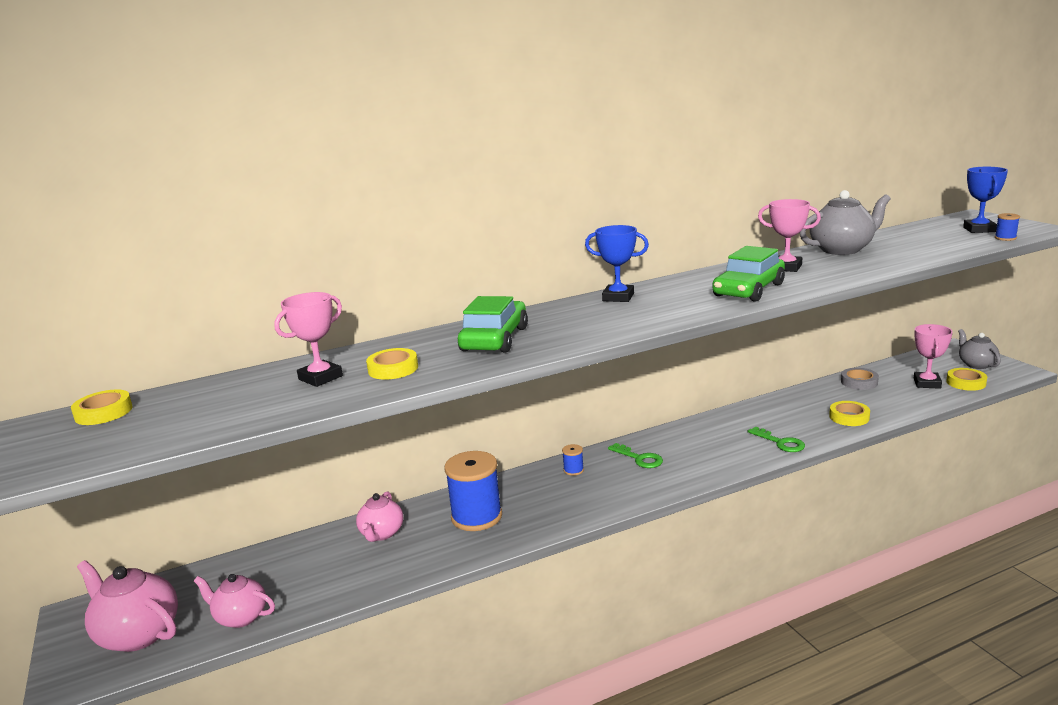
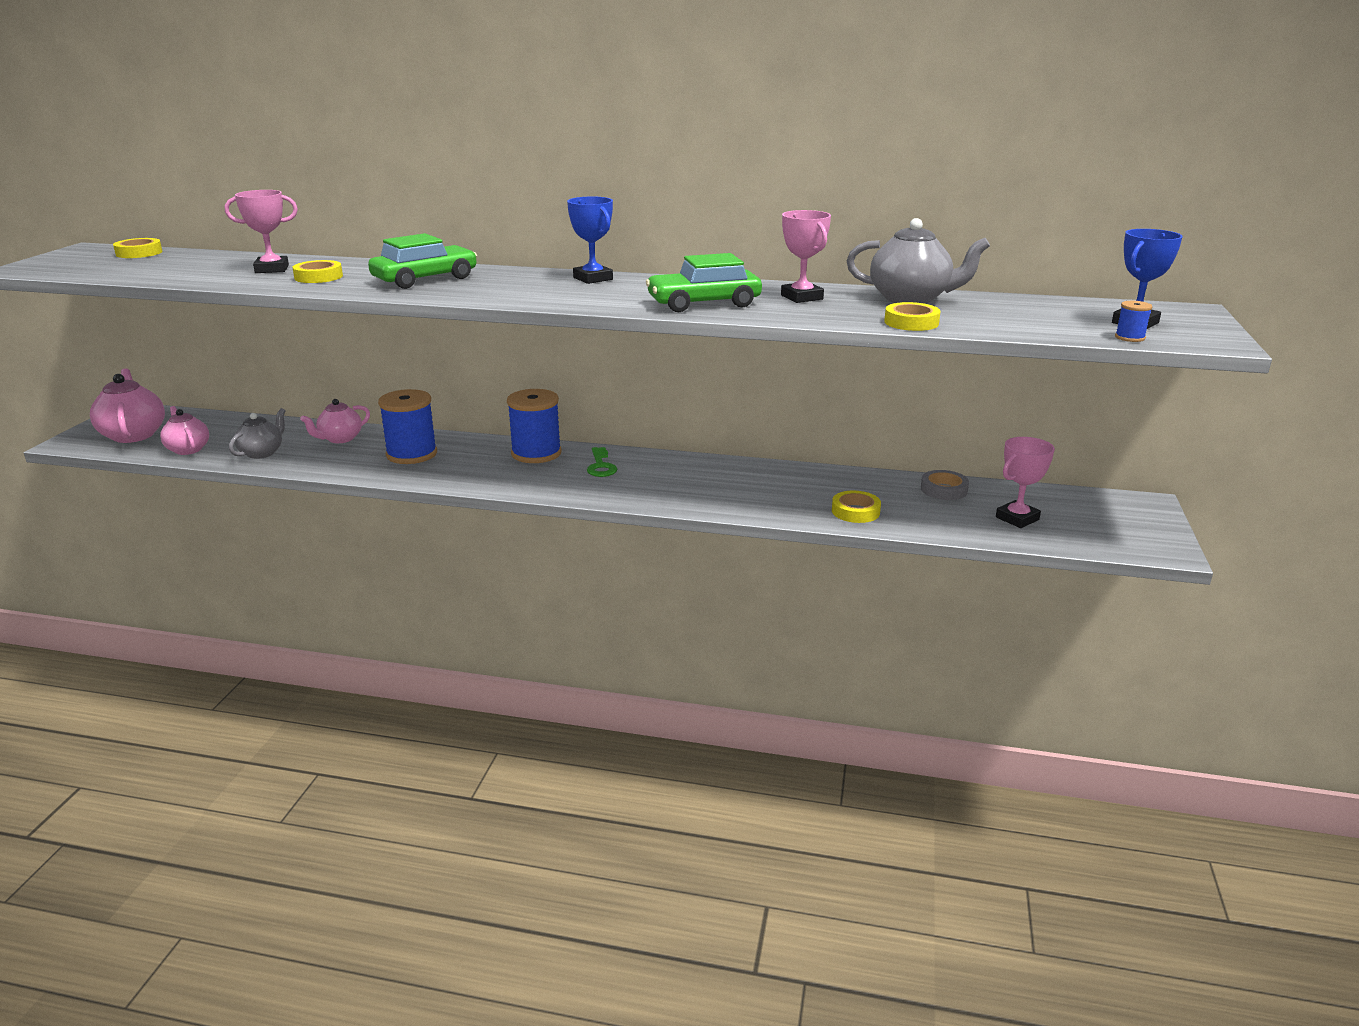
camera: 35 degrees right, 5 degrees up
(573, 470) = (536, 453): blue spool -> blue spool, size x2.32
(780, 442) = (741, 503): green key -> none
(966, 383) = (1065, 535): yellow tape -> yellow tape (911, 322)
(976, 364) = (1127, 525): grey teapot -> grey teapot (262, 453)

